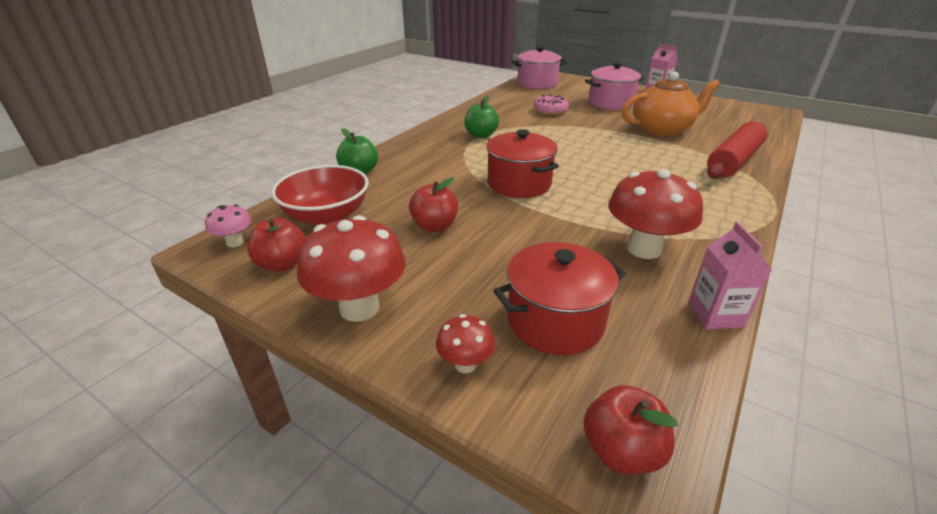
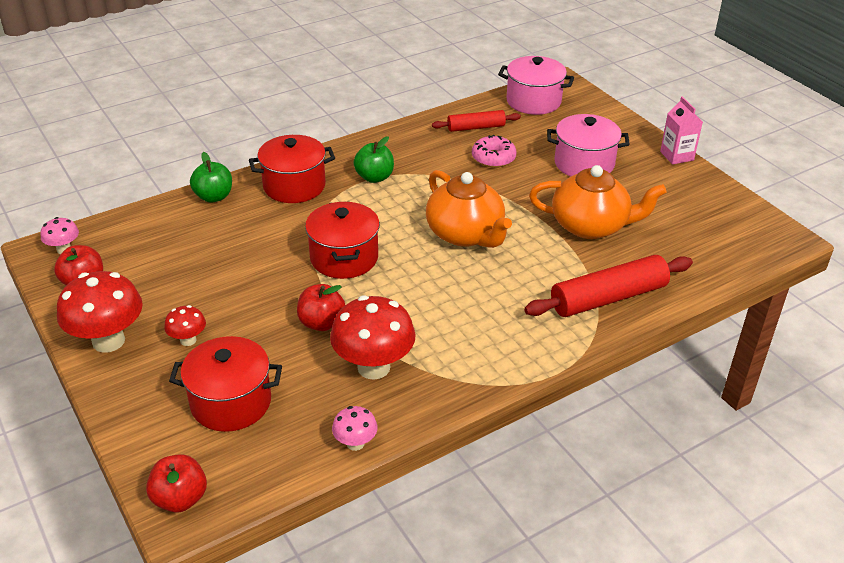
camera: 25 degrees right, 5 degrees up
(327, 216) = (148, 243): red bowl -> none
(423, 152) = (294, 186): none -> red pot
(434, 226) = (224, 283): red apple -> red apple (321, 323)
(465, 364) = (141, 409): red mushroom -> red mushroom (188, 340)
(517, 100) = (476, 127): none -> red rolling pin
(590, 150) = (466, 234): none -> orange teapot
(715, 315) = (355, 443): pink carton -> pink mushroom

